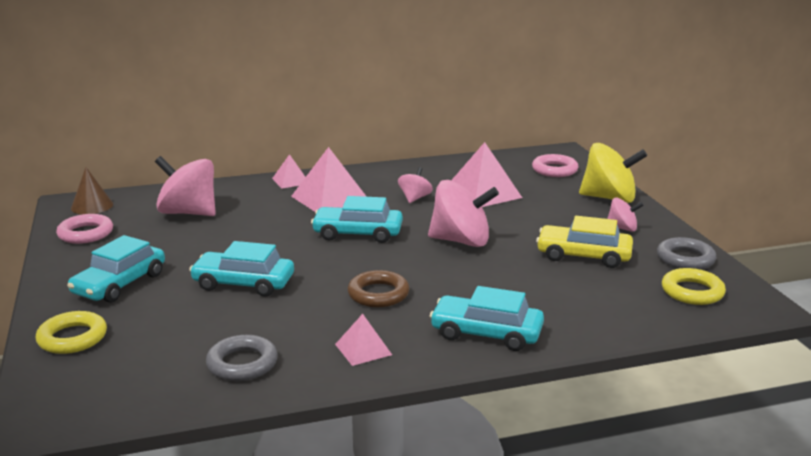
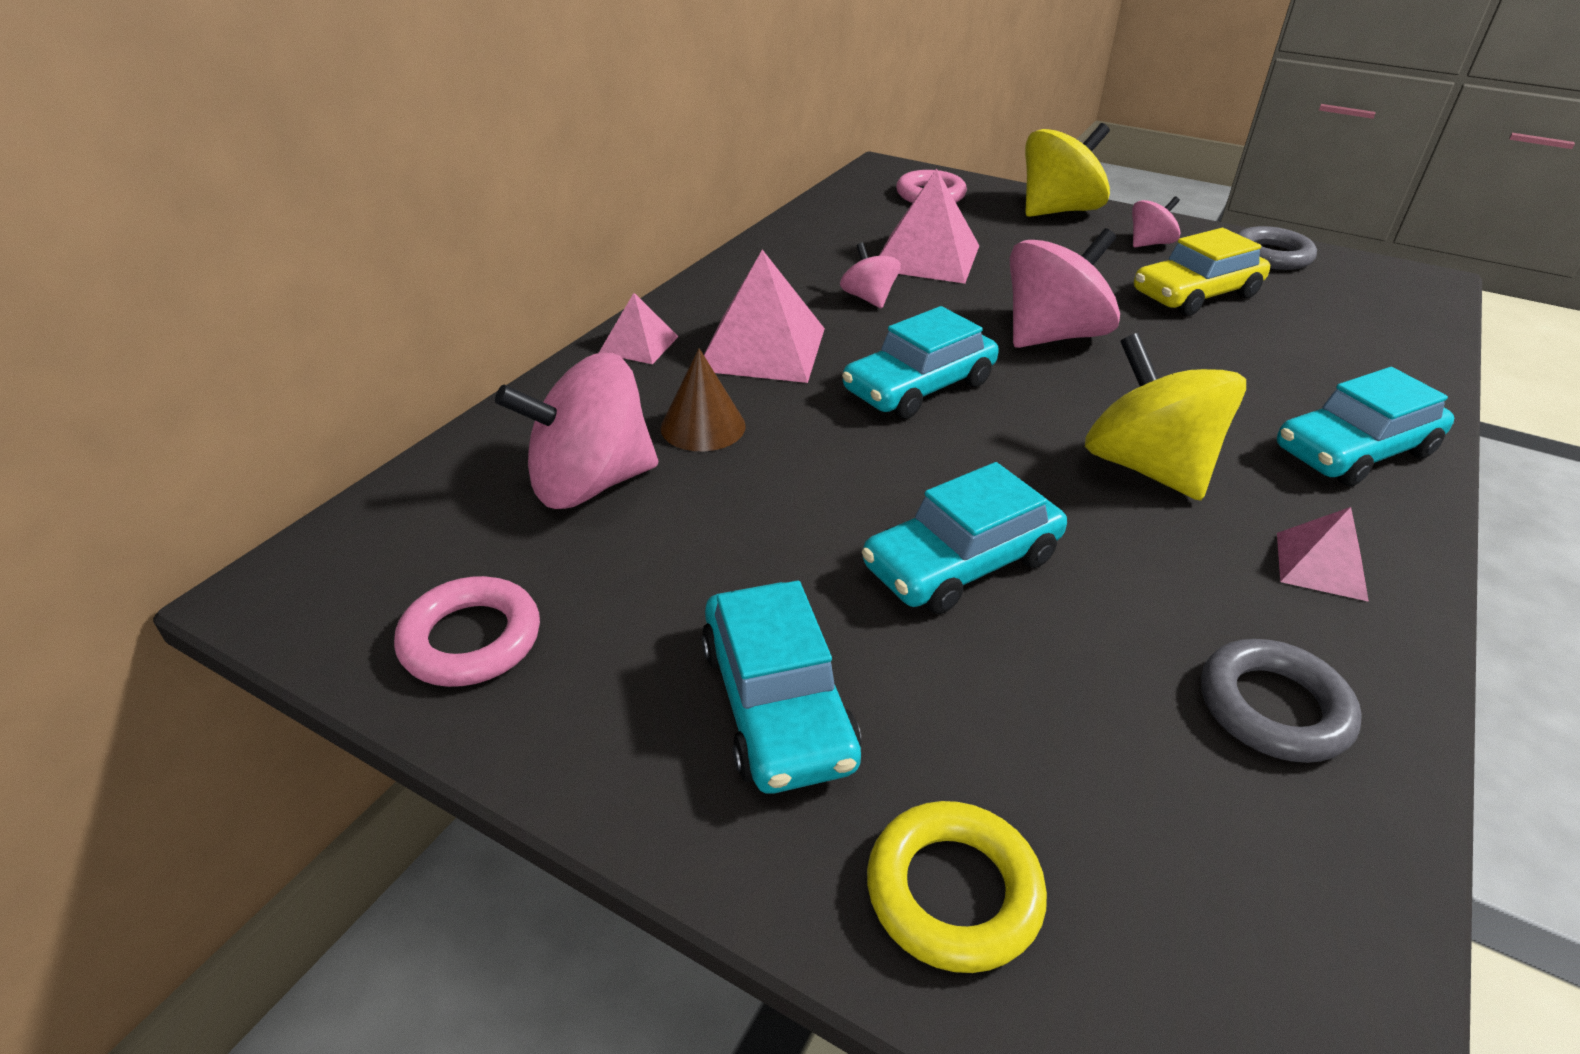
camera: 45 degrees left, 15 degrees up
(92, 206) = (353, 571): brown cone -> brown cone (703, 426)
(378, 294) = (1147, 468): brown ring -> yellow spinning top
(692, 292) = (1358, 292): yellow ring -> none

